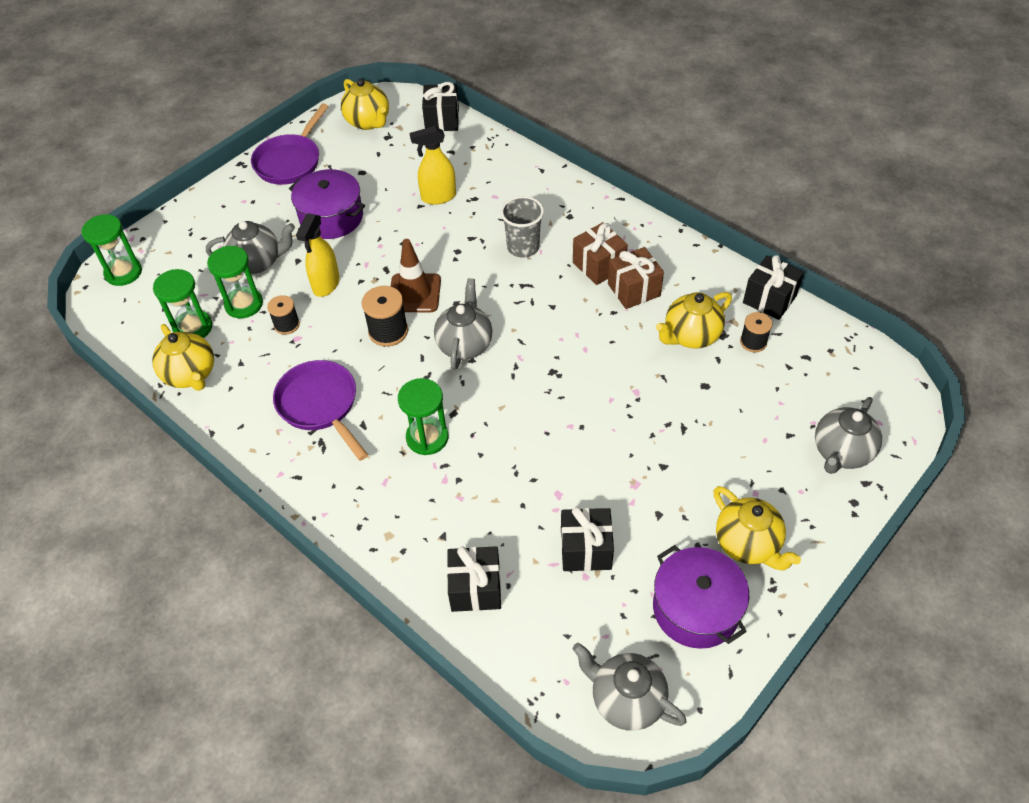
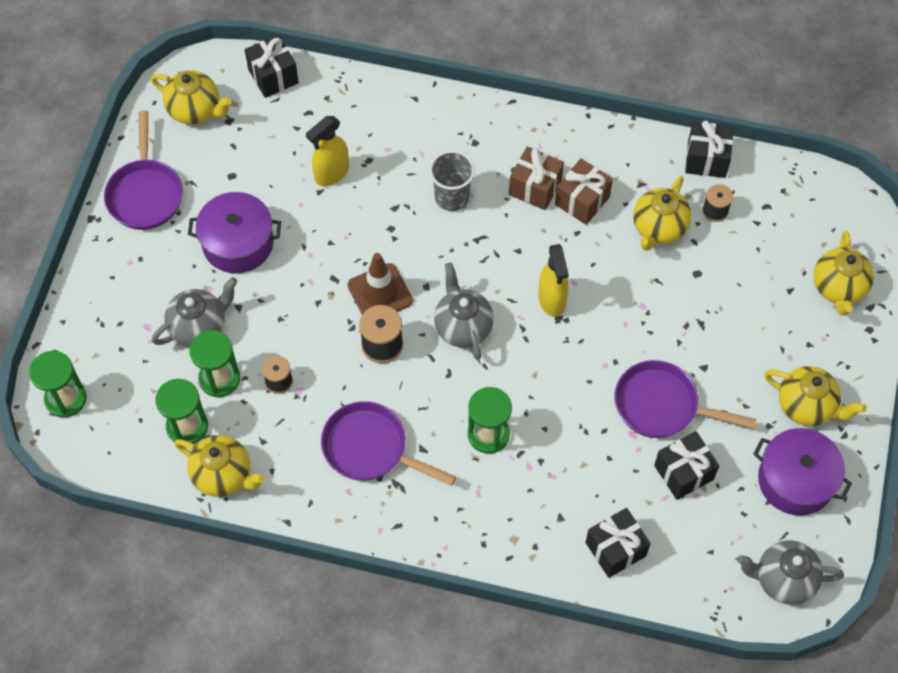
camera: 30 degrees left, 10 degrees up
(326, 285) = (286, 321): yellow spray bottle -> yellow spray bottle (552, 300)
(602, 482) = (662, 405): none -> purple pan
(841, 452) = (838, 288): grey teapot -> yellow teapot

